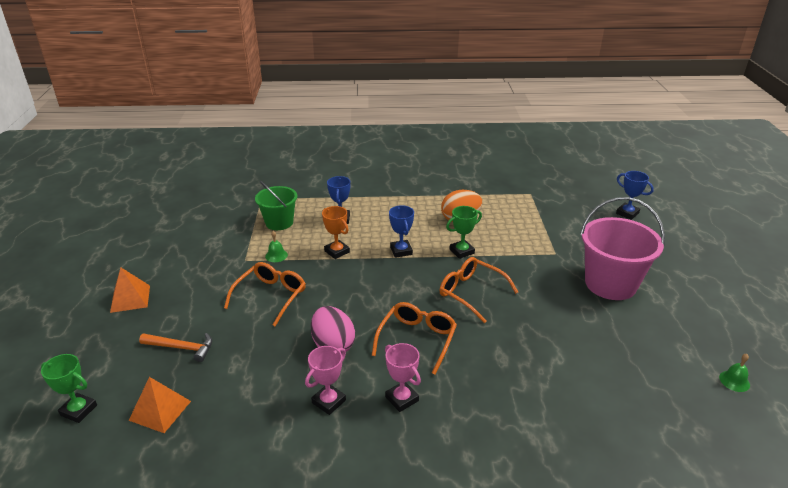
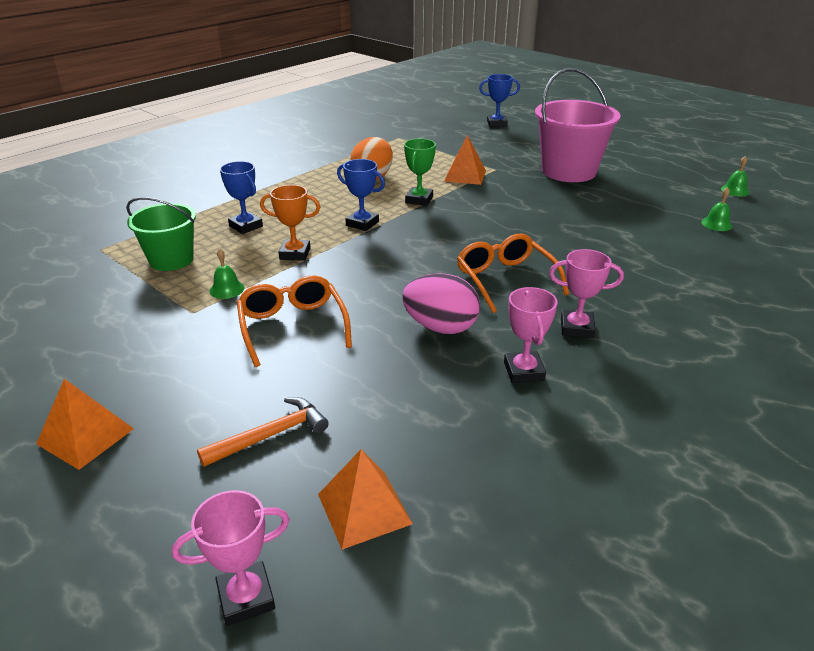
camera: 45 degrees left, 0 degrees up
(78, 410) = (246, 597): green trophy -> pink trophy
(471, 293) = (484, 224): orange glasses -> none
(524, 248) = (465, 175): none -> orange pyramid
(652, 397) = (716, 224): none -> green bell

